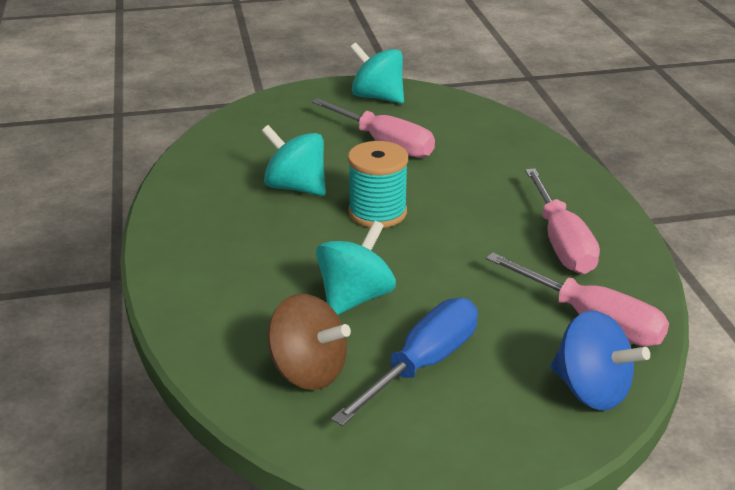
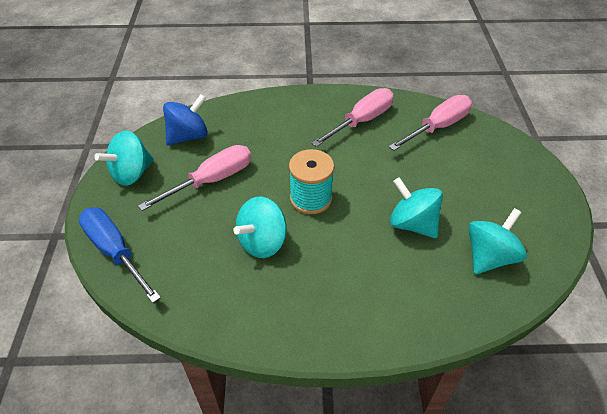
camera: 80 degrees left, 15 degrees up
(308, 371) = (489, 257): brown spinning top -> turquoise spinning top
(422, 365) = (479, 201): blue screwdriver -> blue screwdriver (115, 252)
(561, 242) = (361, 121): pink screwdriver -> pink screwdriver turned 45 degrees counterclockwise
(591, 390) = (496, 140): blue spinning top -> blue spinning top (188, 136)

